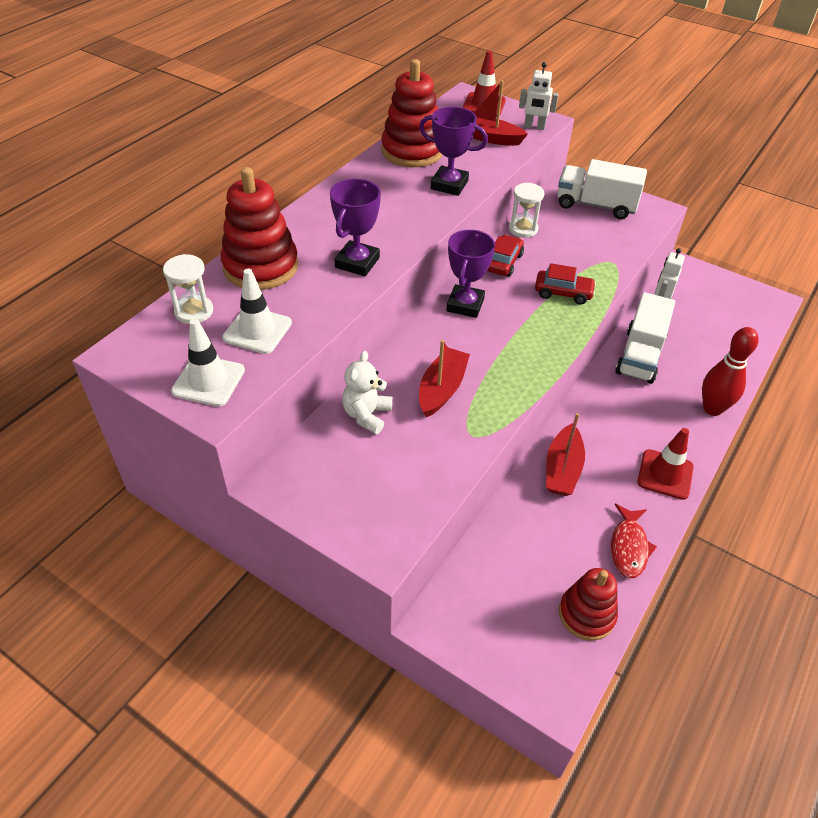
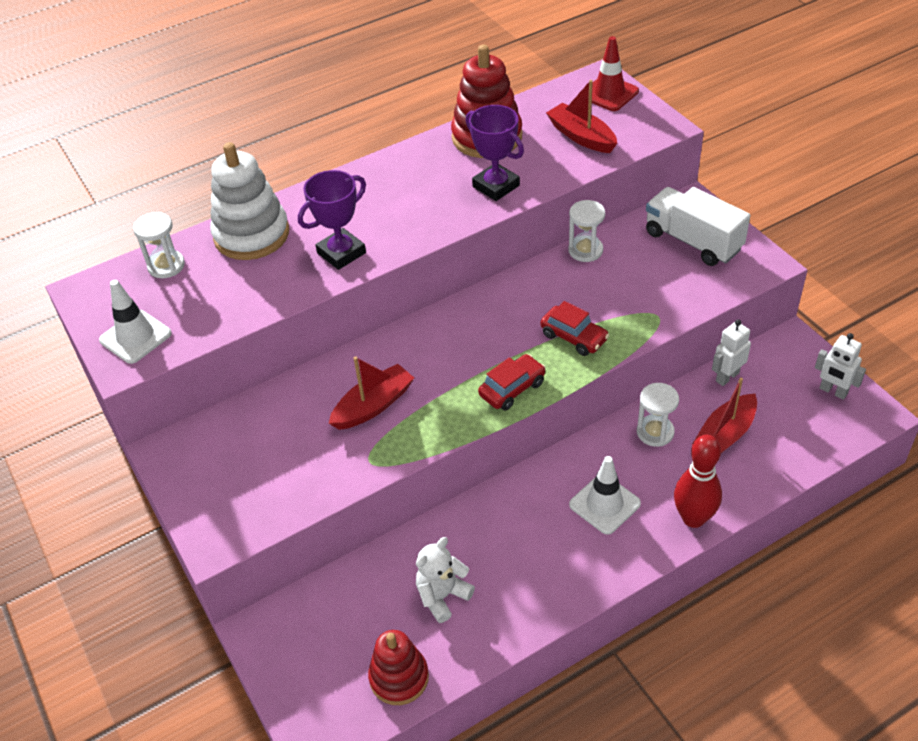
camera: 30 degrees right, 0 degrees up
(257, 330) = (206, 300): white traffic cone -> white traffic cone (604, 504)
(261, 267) = (251, 235): red stacking toy -> white stacking toy
(367, 415) = (287, 410): white teddy bear -> white teddy bear (442, 596)
(465, 305) = (460, 322): purple trophy -> none
(503, 262) = (534, 285): red car -> red car (512, 389)
(534, 127) = (645, 133): white robot -> white robot (833, 391)
(562, 469) = (478, 528): red boat -> red boat (724, 435)
(629, 547) = (488, 630): red fish -> none
(640, 355) = (655, 432): white truck -> white hourglass
(665, 474) = (583, 571): red traffic cone -> none

